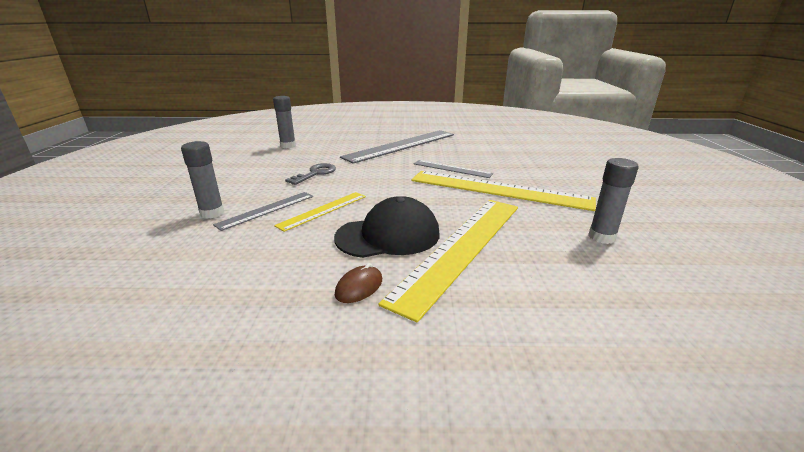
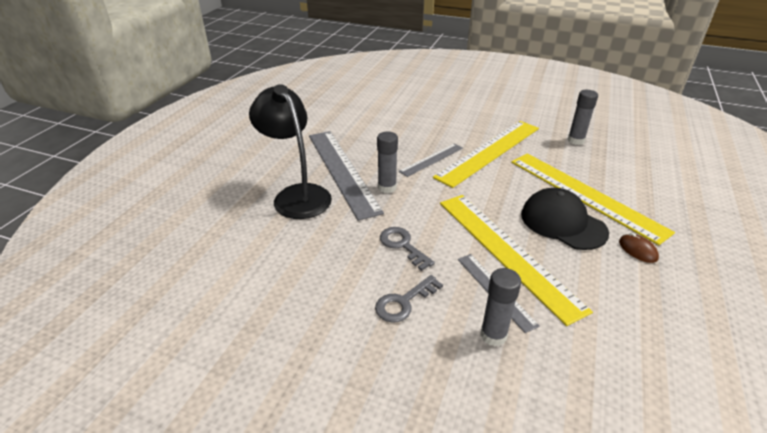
camera: 70 degrees left, 10 degrees up
(249, 181) = (404, 302): none -> grey key
(288, 146) = (275, 259): grey glue stick -> grey glue stick (387, 187)
(323, 210) = (506, 251): yellow ruler -> yellow ruler, size x1.94
(360, 140) = (297, 195): none -> black lamp
(388, 235) = (563, 223): black cap -> black cap turned 45 degrees counterclockwise

